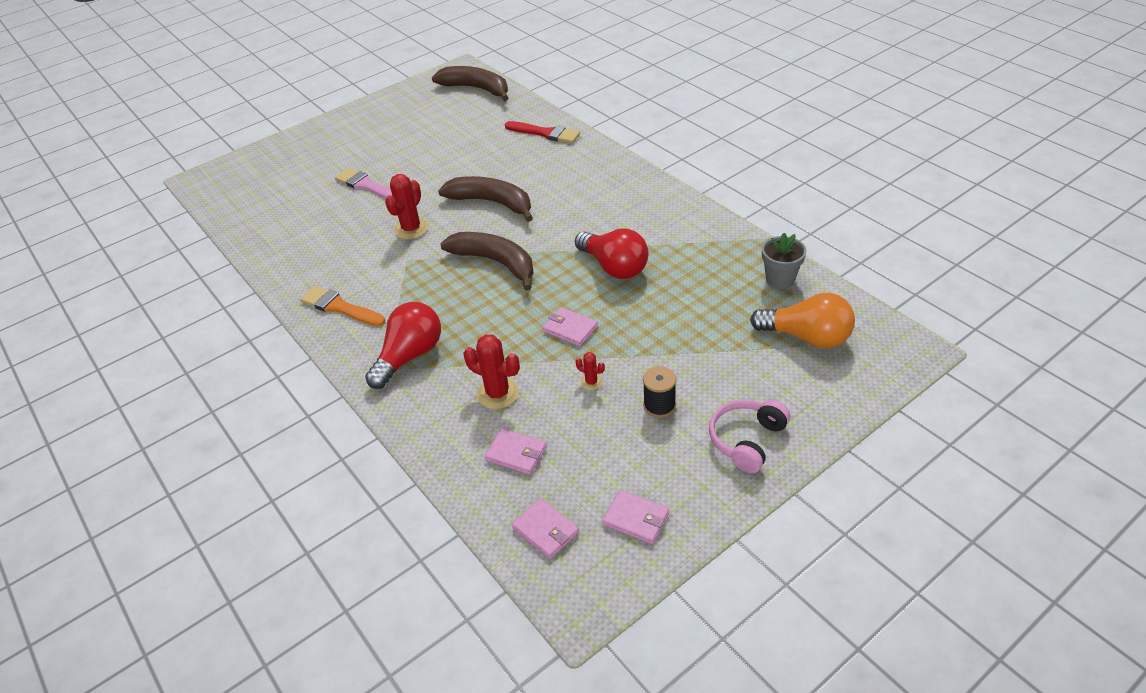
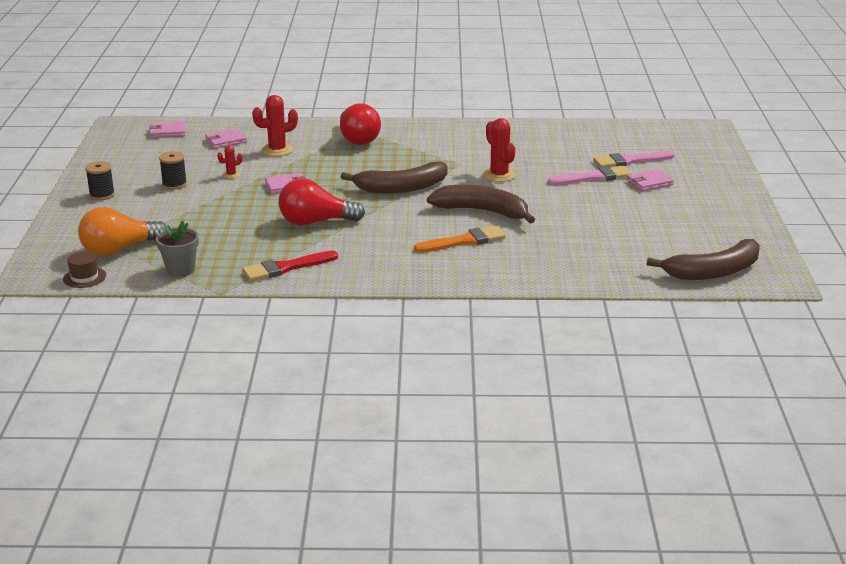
camera: 125 degrees right, 15 degrees down
(313, 185) = (629, 161): none -> pink brush
(340, 307) = (445, 133): orange brush -> orange brush (464, 241)
(492, 202) = (482, 211): brown banana -> brown banana turned 135 degrees counterclockwise
(545, 133) = (559, 270): red brush -> red brush (286, 268)
(636, 519) = (127, 151): pink wallet -> pink wallet (649, 182)
(747, 440) = (102, 195): pink headphones -> black spool
(867, 320) = (84, 277): none -> brown hat

